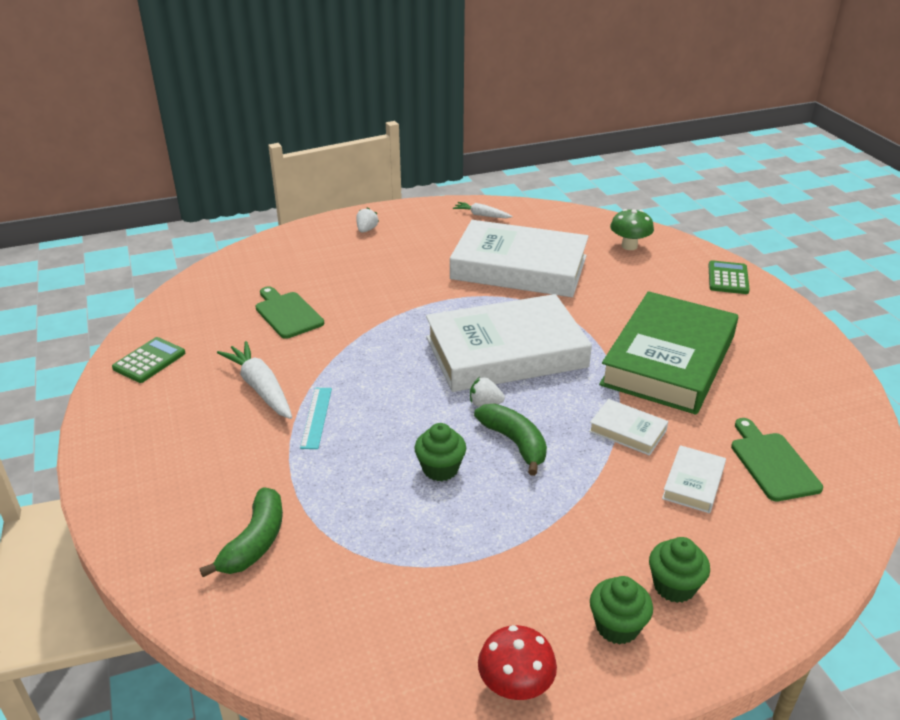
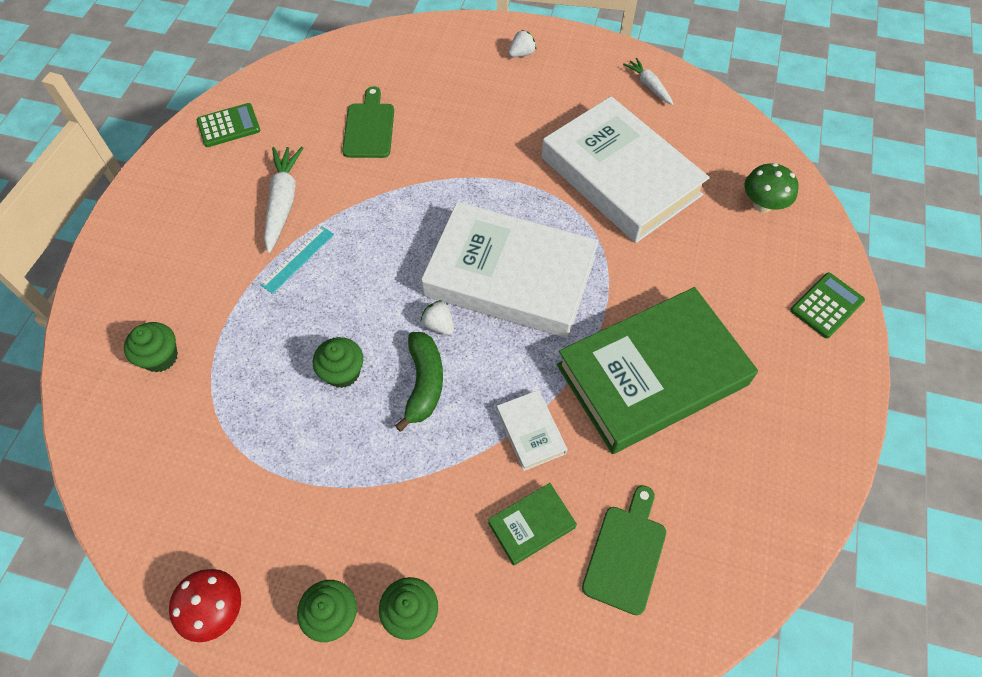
camera: 35 degrees right, 25 degrees up
(255, 542) = (160, 357): green banana -> green cupcake
(693, 483) = (531, 525): white book -> green book

